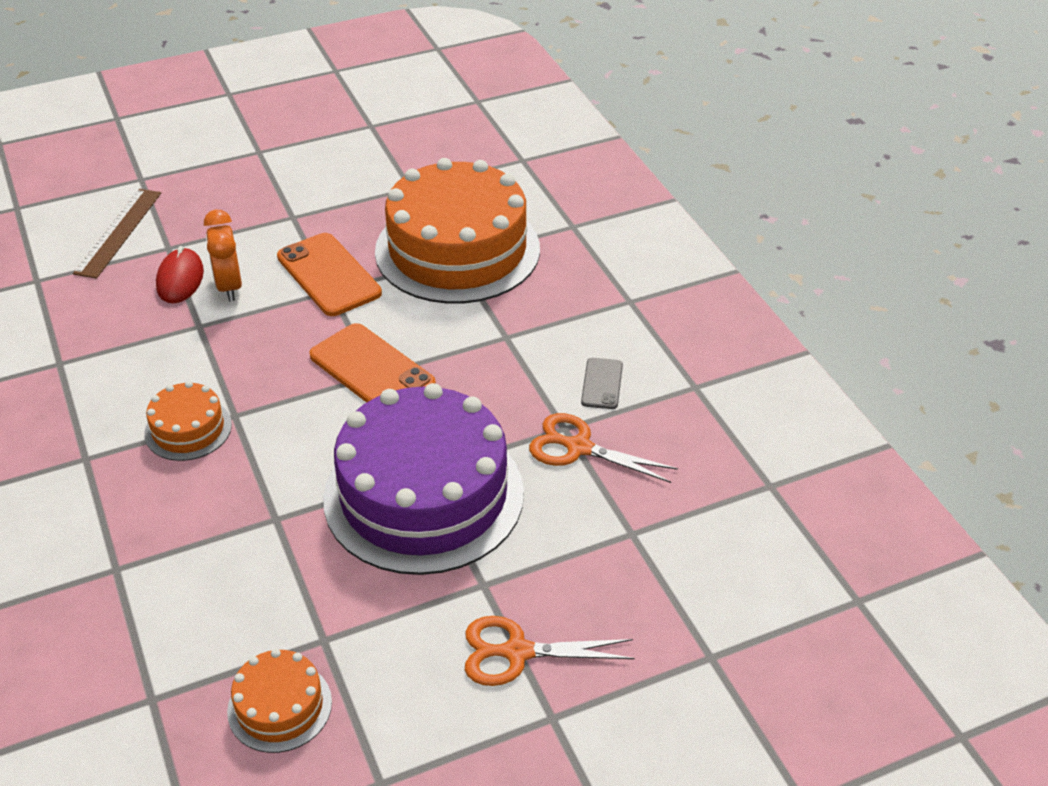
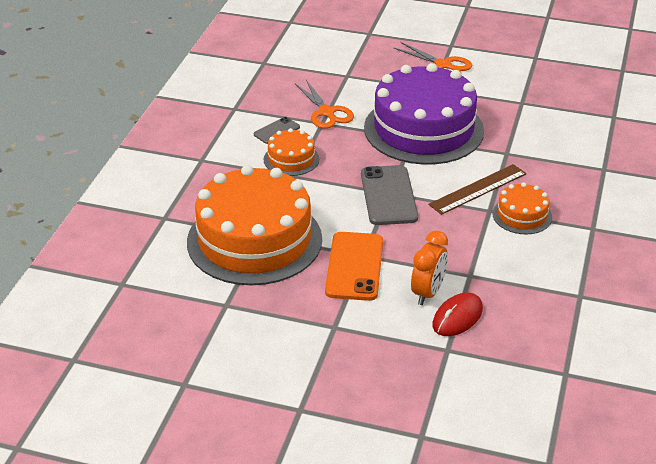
camera: 140 degrees left, 5 degrees down
(118, 232) = (476, 386): brown ruler -> brown ruler (478, 189)
(279, 706) = (558, 92): orange cake -> orange cake (291, 159)
(372, 370) = (388, 196): orange phone -> grey phone

